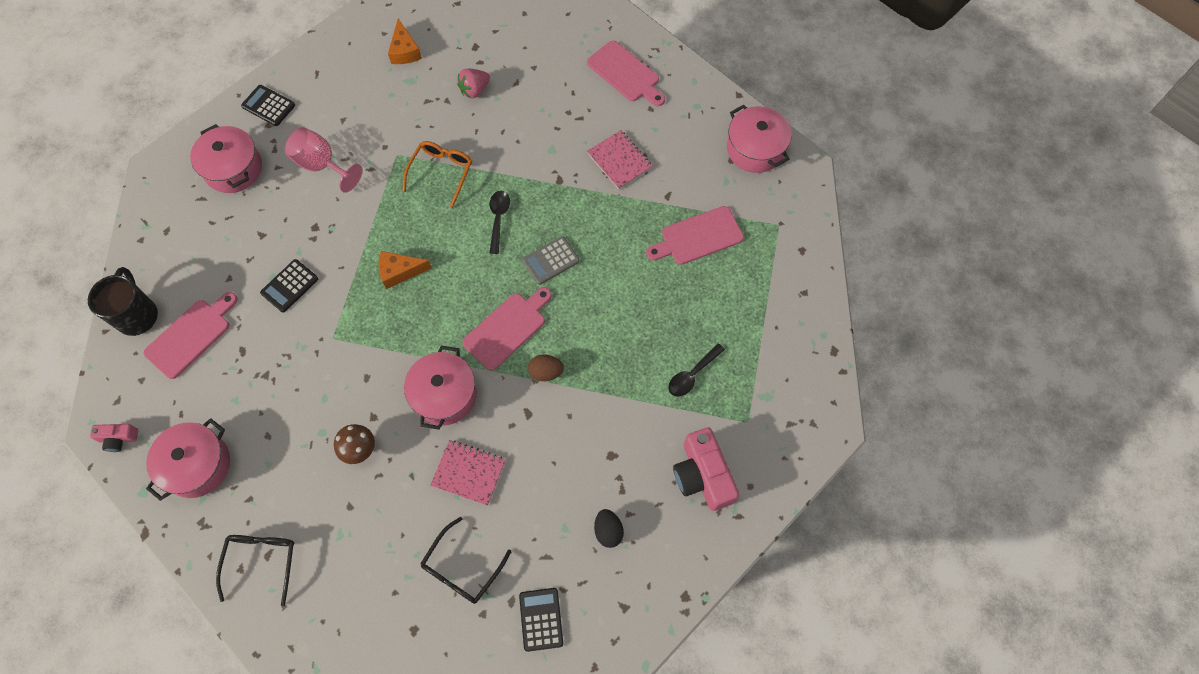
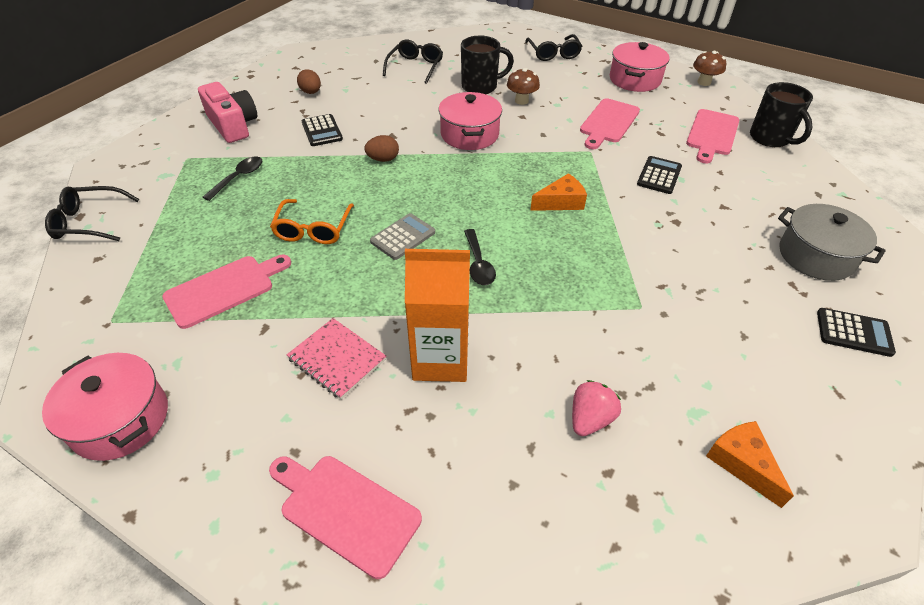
camera: 165 degrees right, 20 degrees down
(118, 438) = (704, 82): pink camera -> brown mushroom
(233, 169) = (816, 256): pink pot -> grey pot
(322, 165) = (721, 278): pink goblet -> none
(395, 494) = (480, 87): none -> black mug
(441, 173) = (572, 297): orange glasses -> orange glasses (313, 229)
(468, 473) = (429, 102): pink notebook -> none
(507, 329) = (430, 180): pink cutting board -> pink cutting board (608, 122)
(541, 619) = (353, 57): black calculator -> black calculator (322, 131)
(551, 146) = (440, 359): none -> orange carton
(608, 531) = (311, 92): black egg -> brown egg
(822, 340) = (90, 222): none -> black glasses

